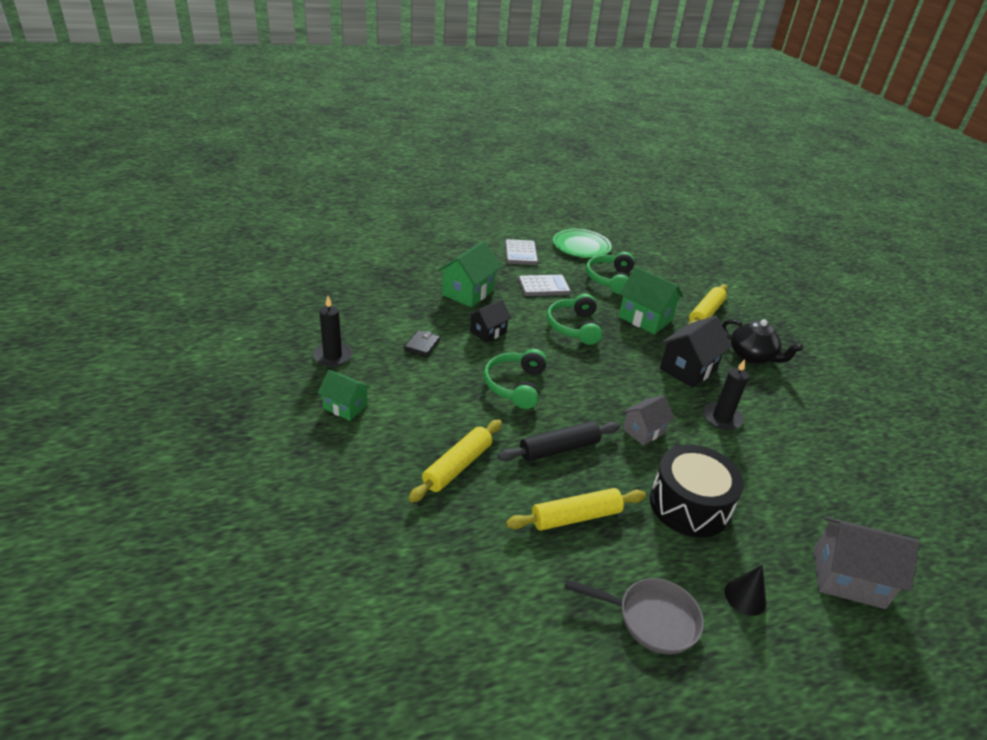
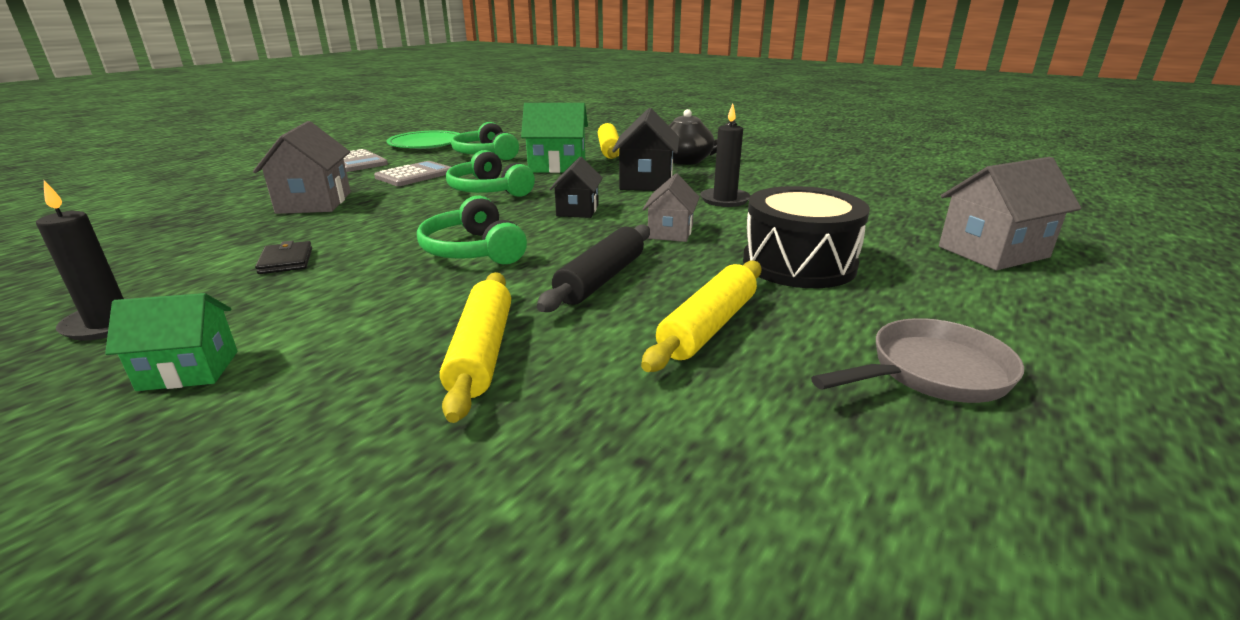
camera: 35 degrees left, 10 degrees down
(468, 292) = (314, 202): green house -> grey house
(488, 332) = (380, 223): black house -> black house (577, 210)
(745, 597) = (962, 304): black cone -> none

